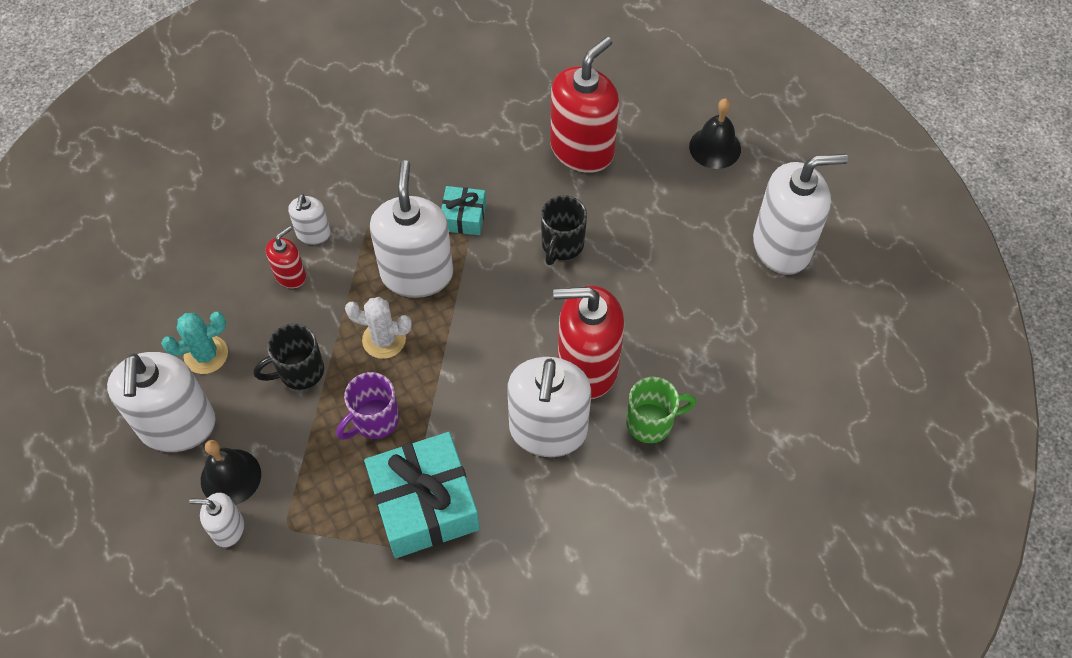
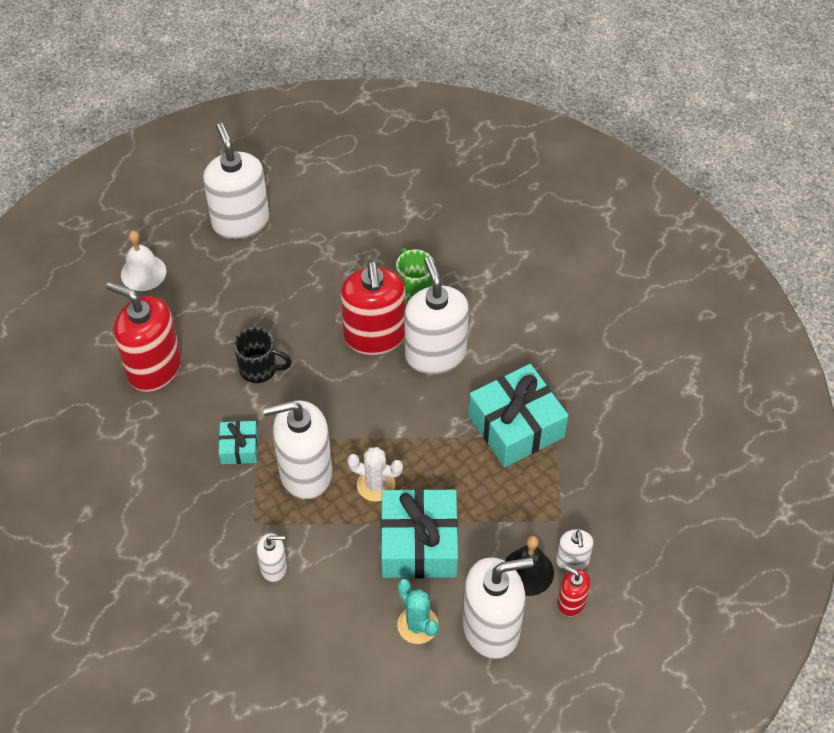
camera: 100 degrees left, 5 degrees down
(290, 275) = (322, 575): red soap dispenser -> red soap dispenser (571, 602)
(299, 371) = (419, 543): black mug -> turquoise gift
(374, 420) = (453, 476): purple mug -> none
(384, 339) = (376, 485): white cactus -> white cactus turned 75 degrees counterclockwise
(548, 430) = (435, 354): white soap dispenser -> white soap dispenser turned 105 degrees counterclockwise
(715, 147) = (143, 272): black bell -> white bell

